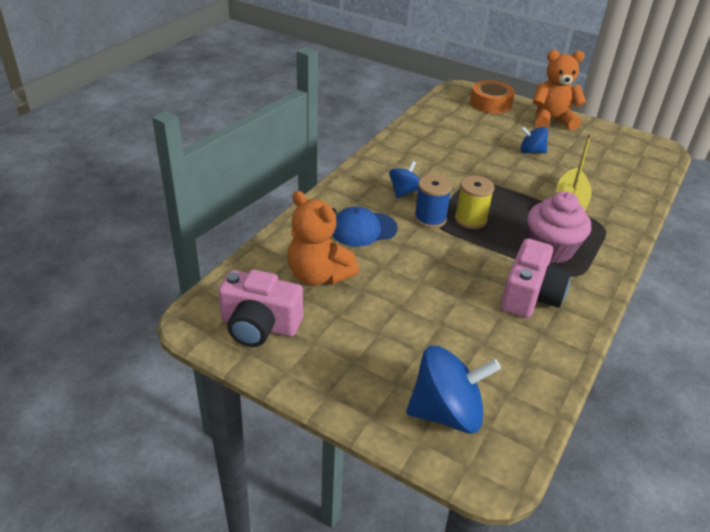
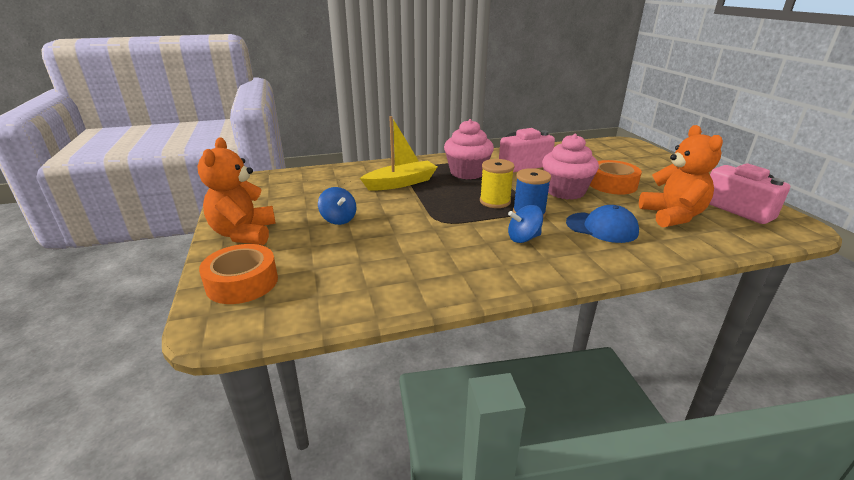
camera: 135 degrees left, 10 degrees down
(407, 306) = (612, 184): none -> orange tape
(435, 266) = (565, 191): none -> pink cupcake
(446, 412) = (631, 155): blue spinning top -> none
(552, 120) = (244, 234): orange teddy bear -> orange teddy bear turned 45 degrees clockwise

